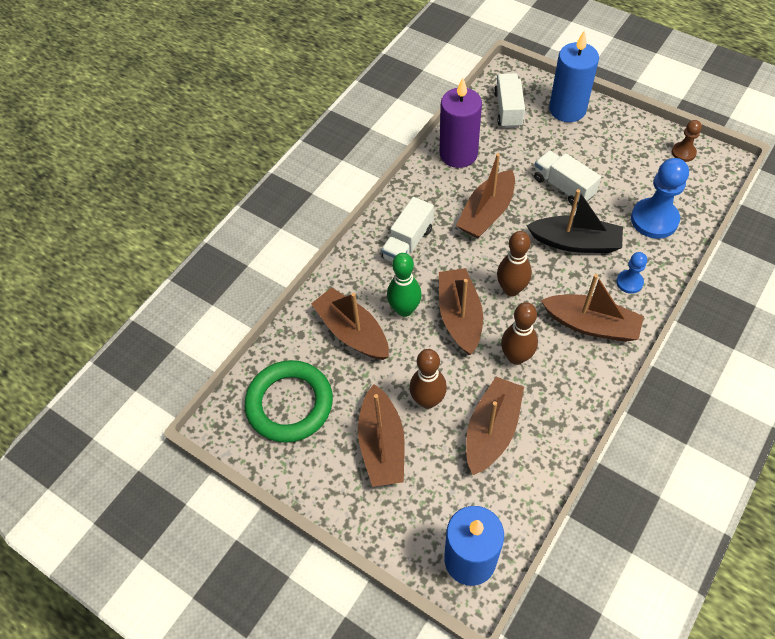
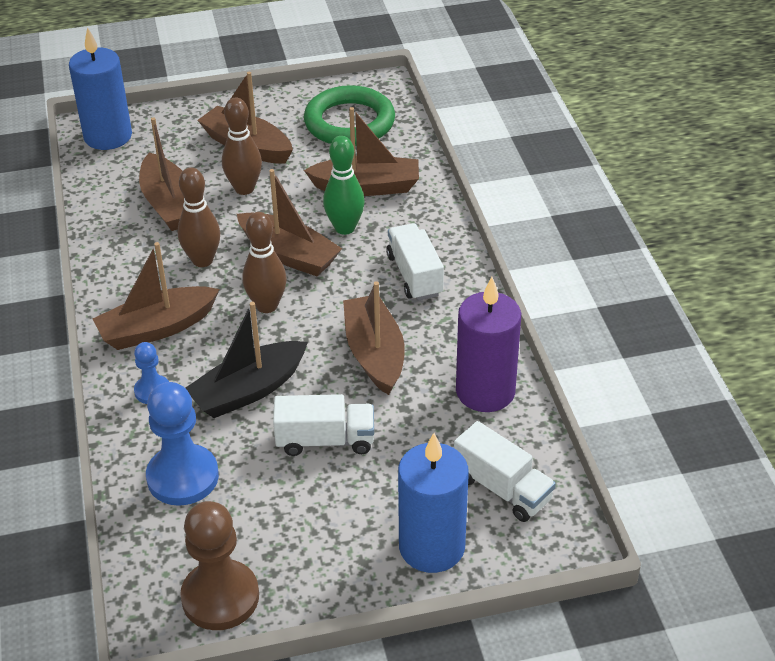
camera: 130 degrees right, 15 degrees down
(683, 153) = (220, 597): brown pawn -> brown pawn, size x1.86

